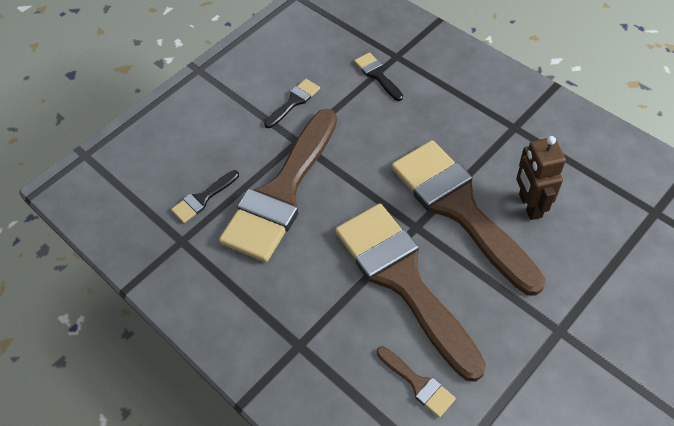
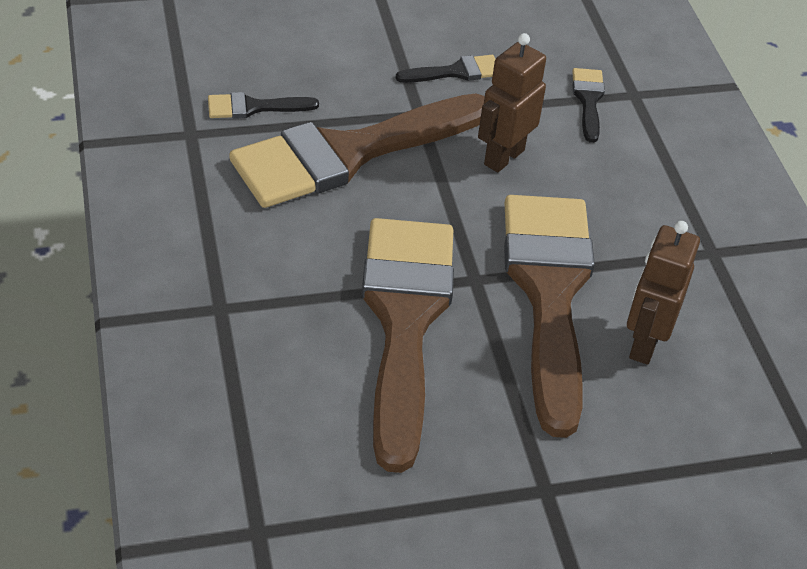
camera: 25 degrees right, 10 degrees down
(365, 139) = (503, 157): none -> brown robot
(418, 383) = (317, 429): brown brush -> none

